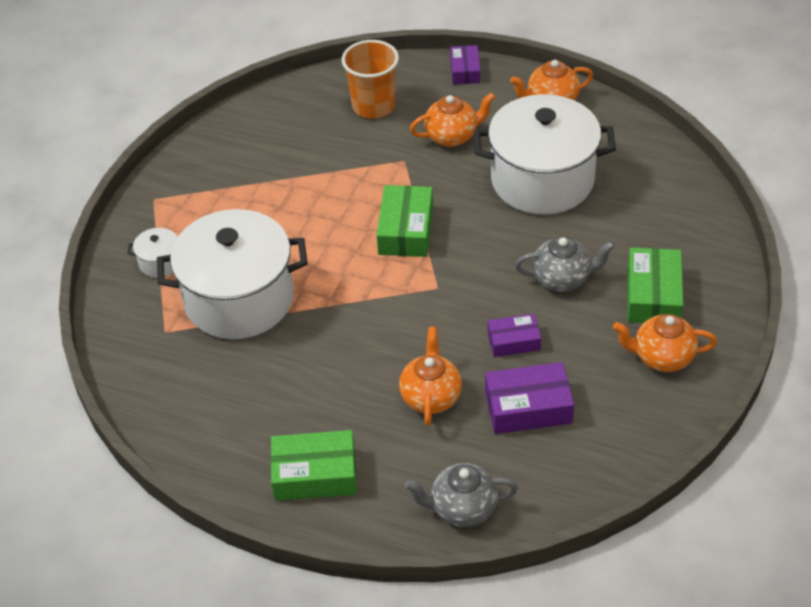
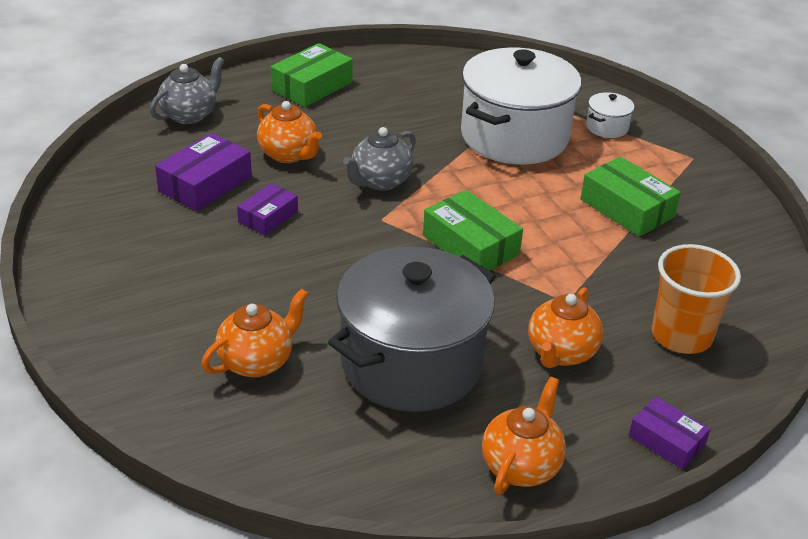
camera: 130 degrees right, 10 degrees down
(542, 180) = (411, 363): white pot -> grey pot
(562, 279) = (280, 283): grey teapot -> grey teapot (380, 181)
(653, 295) = (177, 316): green box -> green box (627, 208)
(662, 357) = (122, 271): orange teapot -> orange teapot (257, 361)

